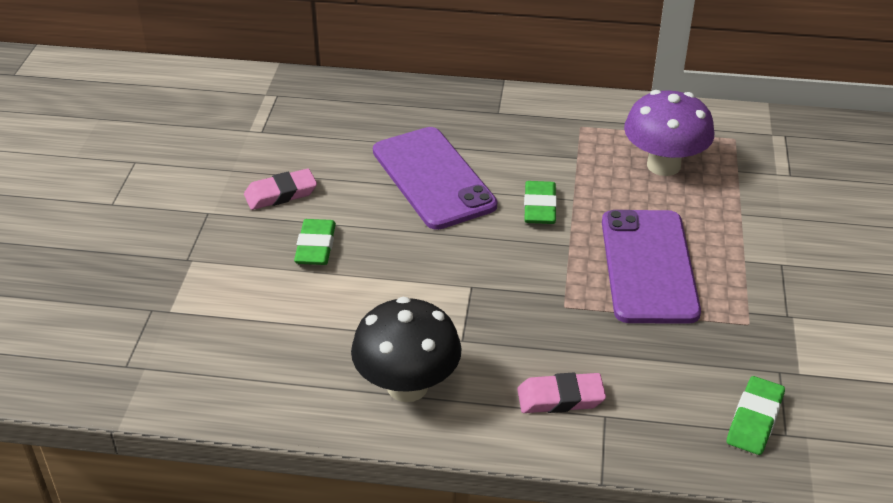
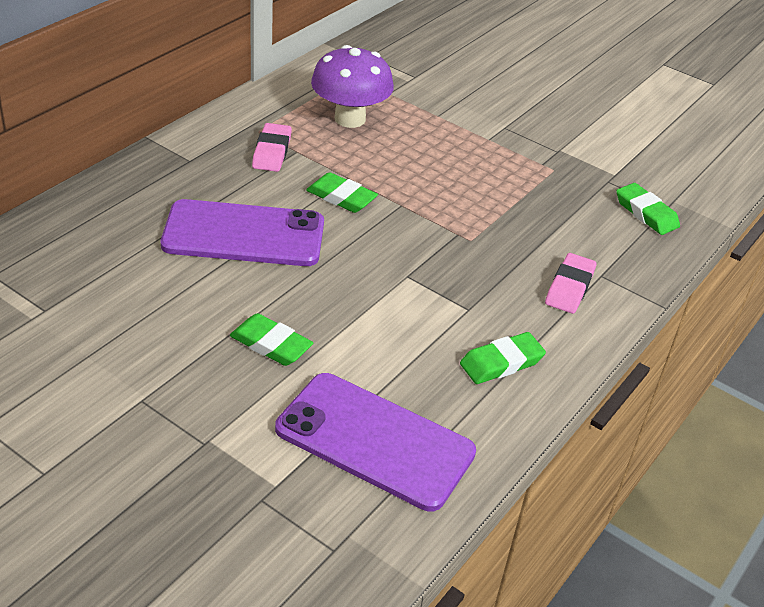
camera: 65 degrees left, 0 degrees up
(281, 194) = (166, 336): pink eraser -> pink eraser (272, 152)
(407, 386) = (501, 363): black mushroom -> green eraser
(648, 266) = (459, 181): purple phone -> purple phone (374, 441)

